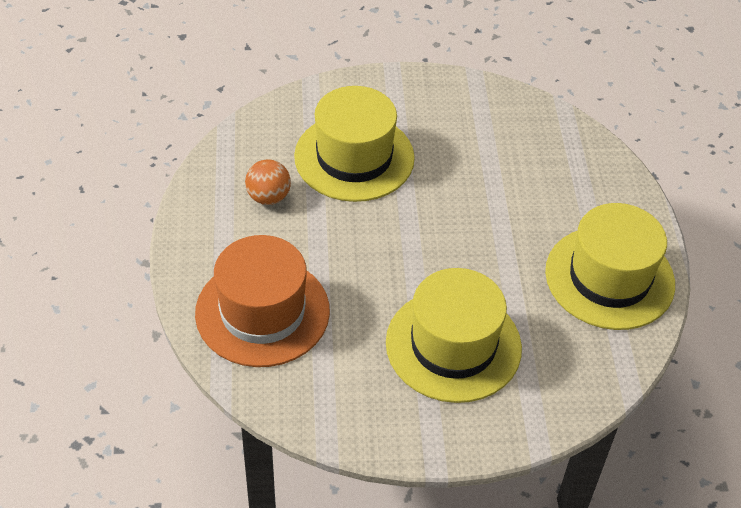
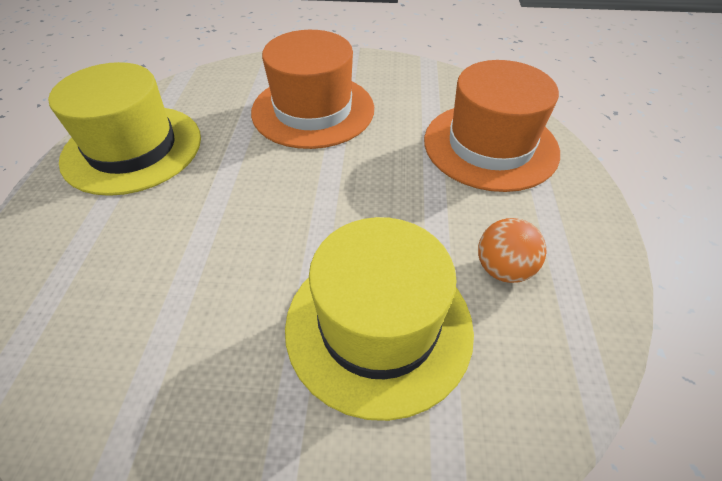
camera: 170 degrees left, 0 degrees up
(453, 345) = (313, 110): yellow hat -> orange hat

